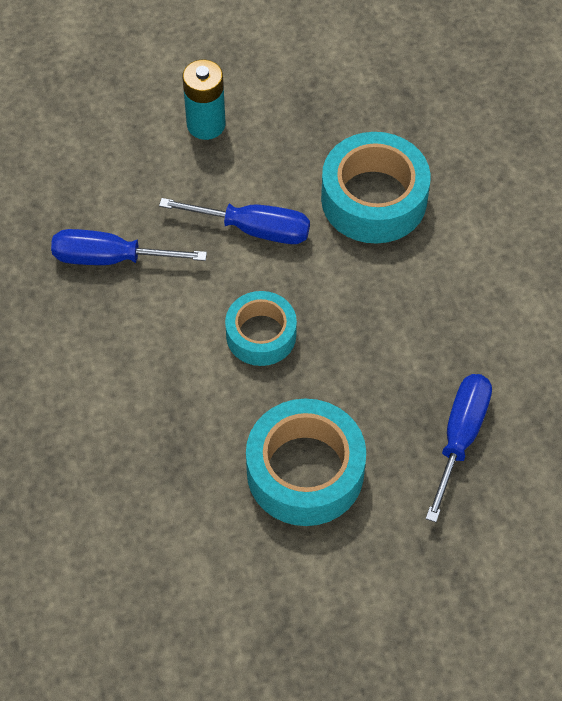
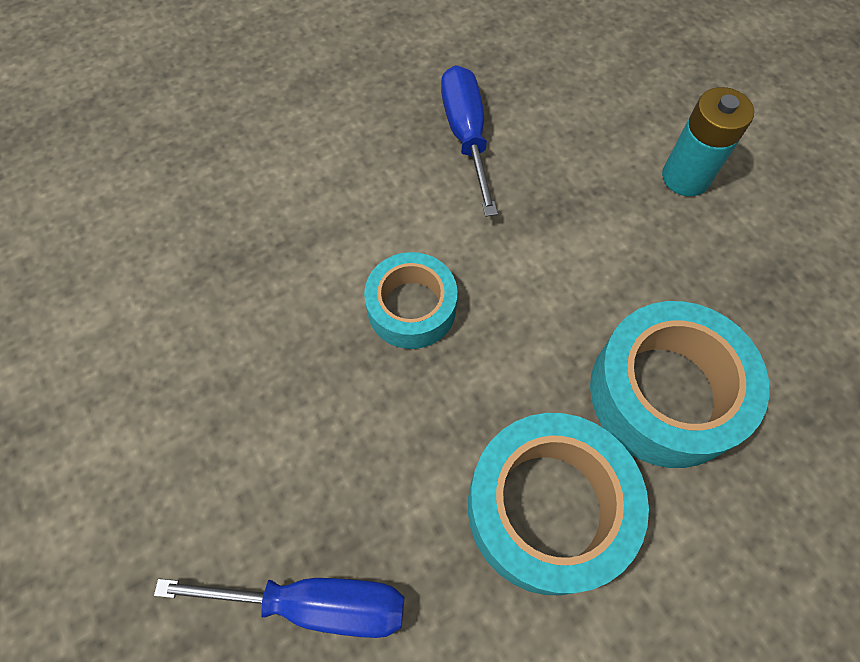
camera: 75 degrees right, 5 degrees up
(253, 229) = (558, 263): blue screwdriver -> none
(305, 471) = (230, 405): turquoise tape -> turquoise tape (548, 508)

